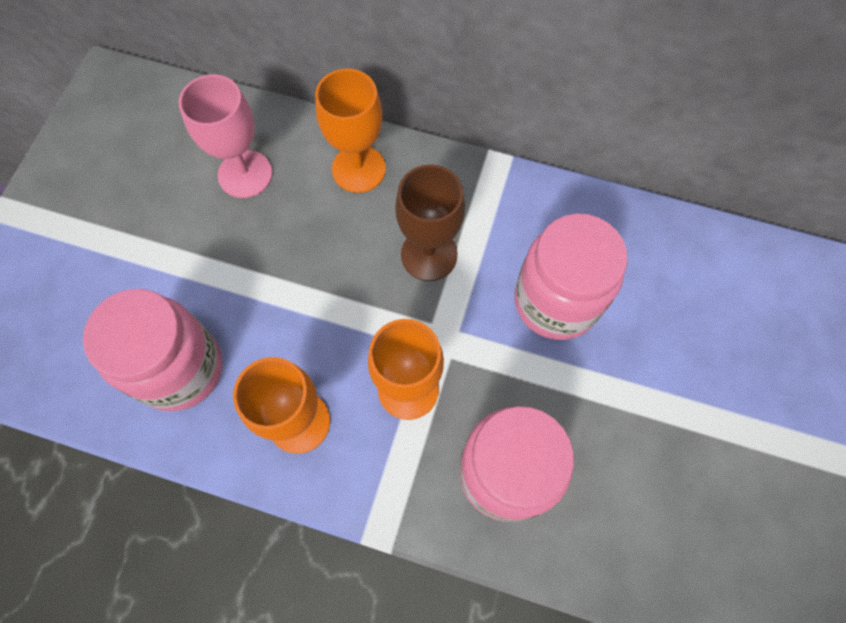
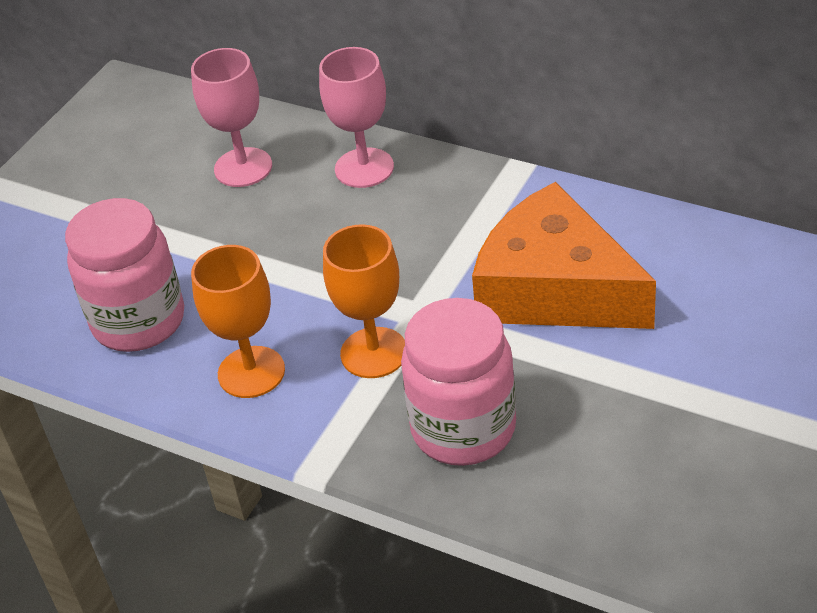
camera: 15 degrees right, 25 degrees down
(358, 169) = (364, 168): orange goblet -> pink goblet
(429, 255) = (423, 242): brown goblet -> none
(556, 301) = (555, 289): pink jar -> orange cheese

